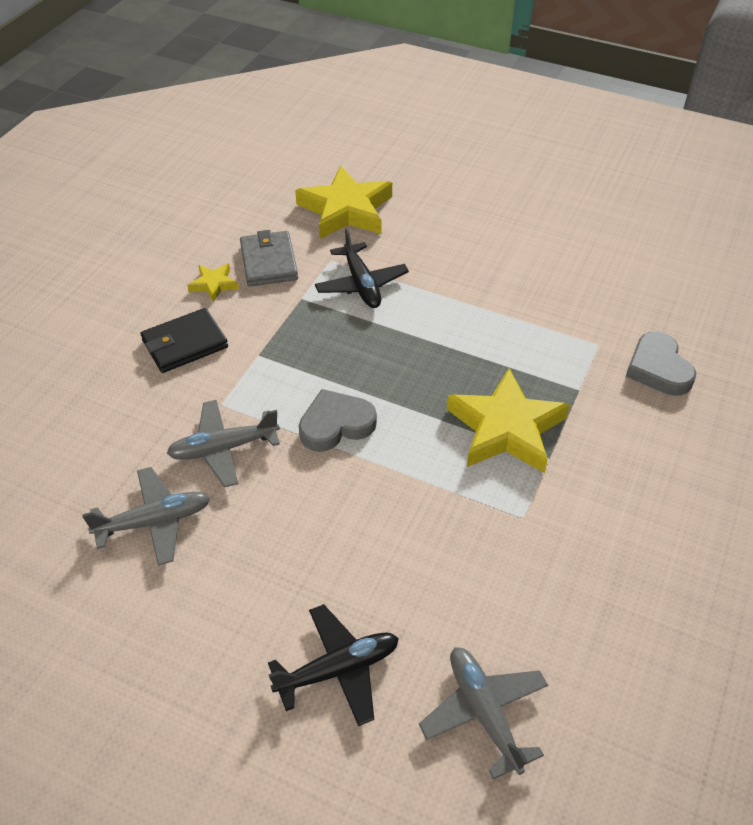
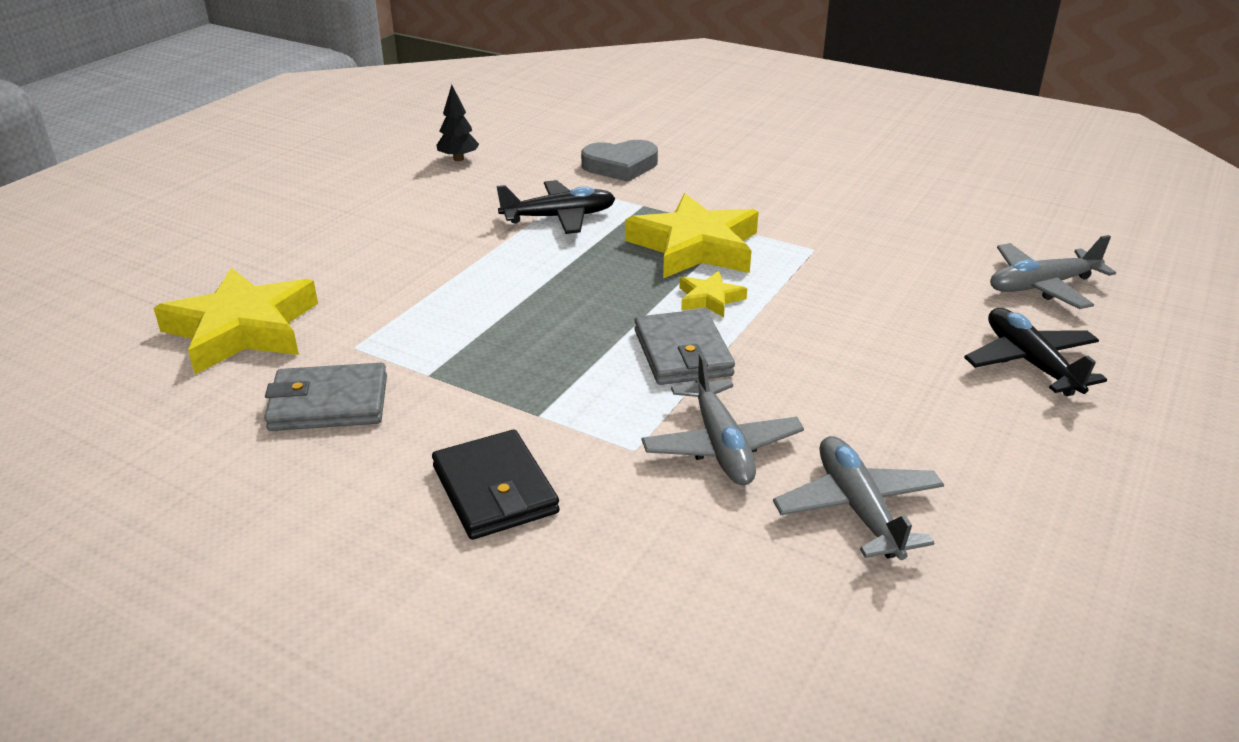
camera: 85 degrees left, 15 degrees down
(214, 284) = (358, 461): yellow star -> yellow star (710, 299)
(336, 425) = (682, 353): grey heart -> grey wallet
(361, 284) = (420, 323): black plane -> black plane (559, 217)
(632, 263) = (458, 159): none -> black tree

